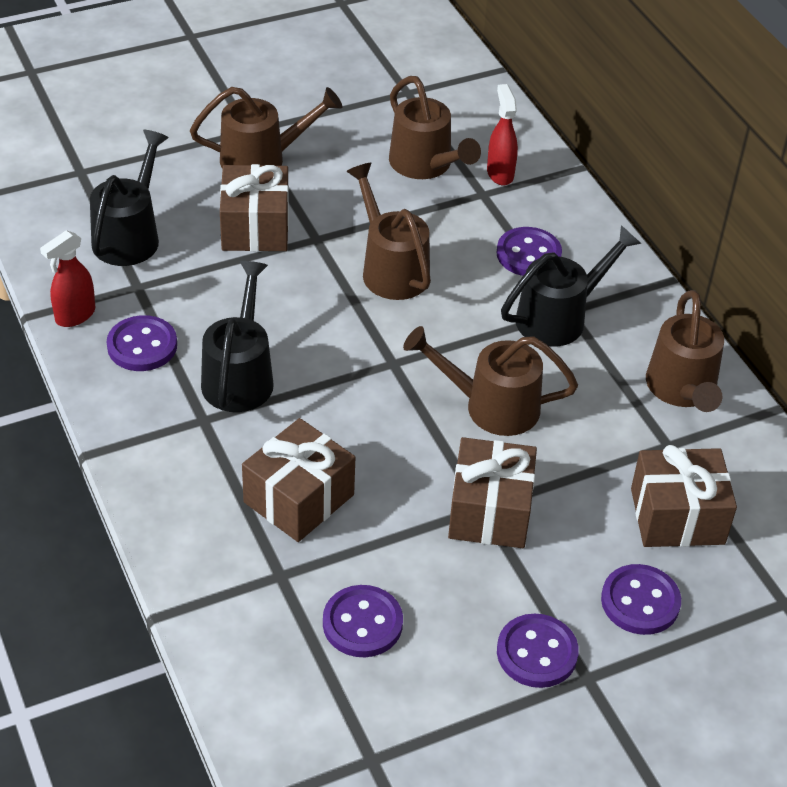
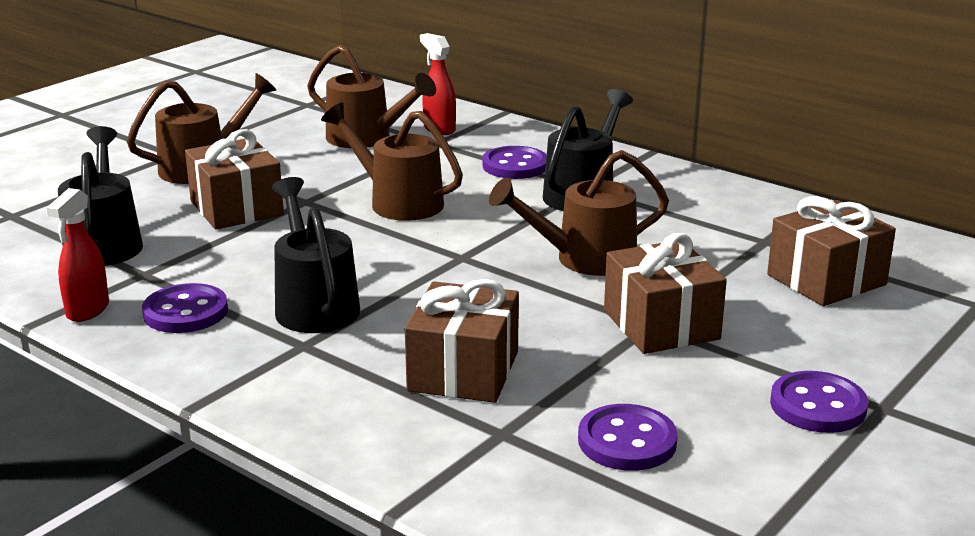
camera: 25 degrees left, 20 degrees down
(640, 601) = (864, 341): purple button -> none
(682, 390) = (736, 207): brown watering can -> none

